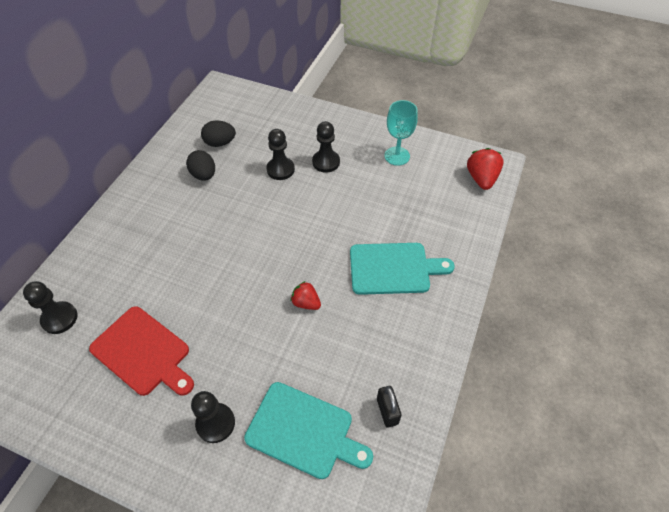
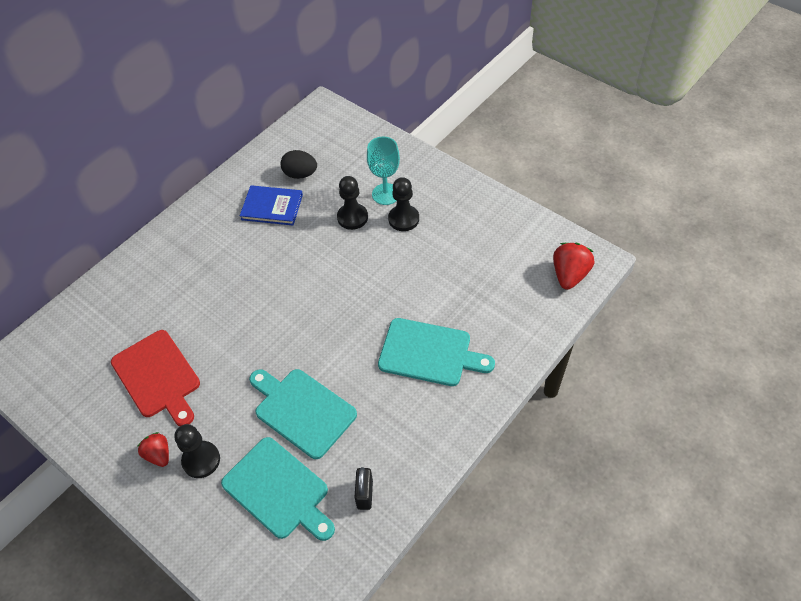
camera: 20 degrees right, 0 degrees up
(59, 318) = (93, 325): black pawn -> none
(204, 175) = (272, 207): black egg -> blue book
(298, 348) = (302, 410): none -> turquoise cutting board
(306, 303) = (326, 367): red strawberry -> red strawberry (158, 455)
(397, 156) = (484, 228): turquoise goblet -> turquoise goblet (386, 194)

